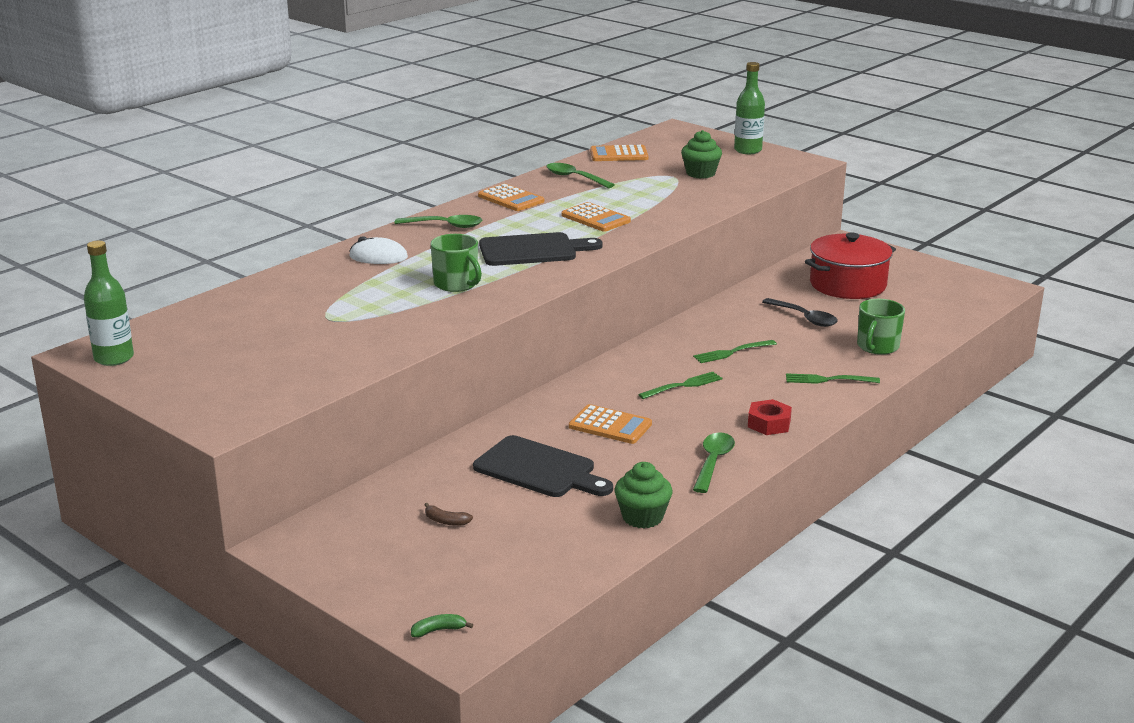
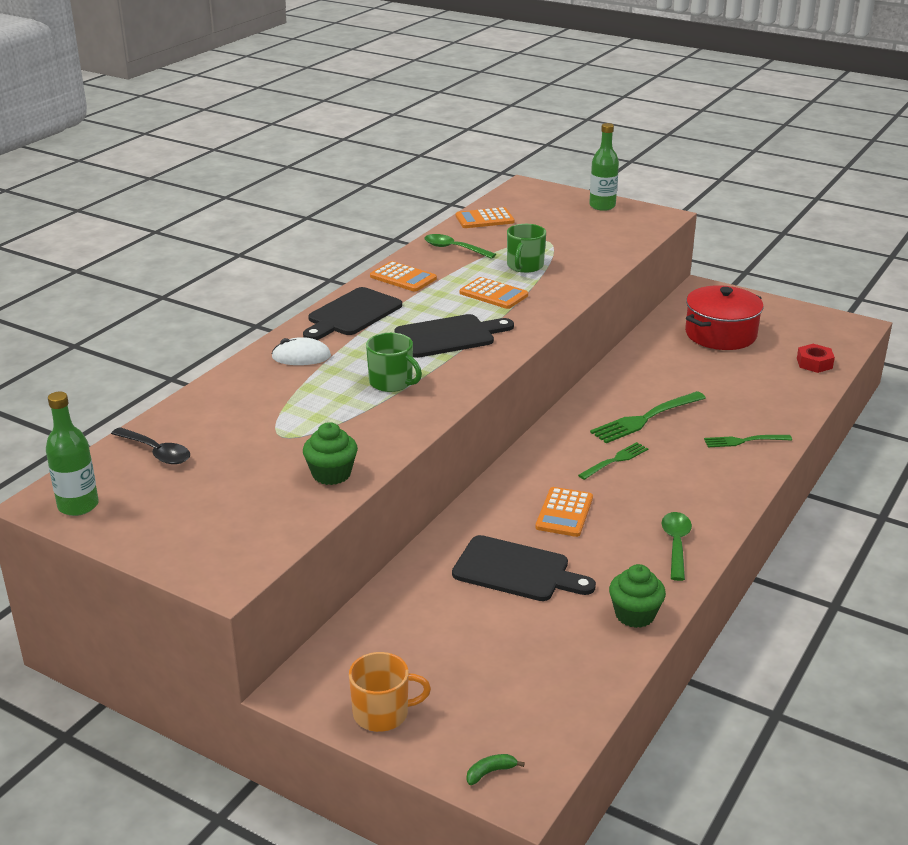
camera: 10 degrees left, 5 degrees up
(355, 572) = (382, 713): none -> orange mug
(445, 226) = (352, 314): green spoon -> black cutting board
(446, 521) = (449, 641): brown banana -> none
(610, 425) = (564, 513): orange calculator -> orange calculator turned 90 degrees clockwise
(700, 173) = (570, 235): green cupcake -> green cupcake (331, 474)
(732, 352) = (645, 418): green fork -> green fork, size x1.63
(769, 424) = (710, 495): red nut -> red nut (814, 363)
(804, 318) = (696, 374): black spoon -> black spoon (156, 452)
(877, 347) = (773, 400): green mug -> green mug (525, 266)

